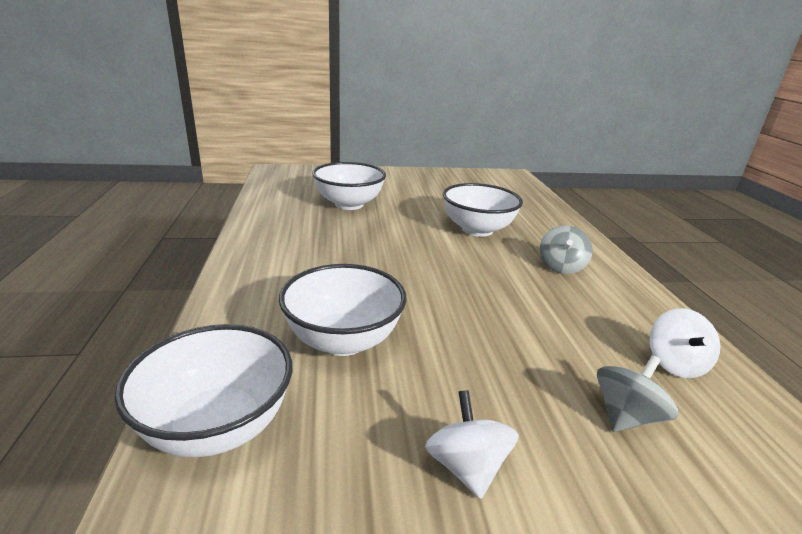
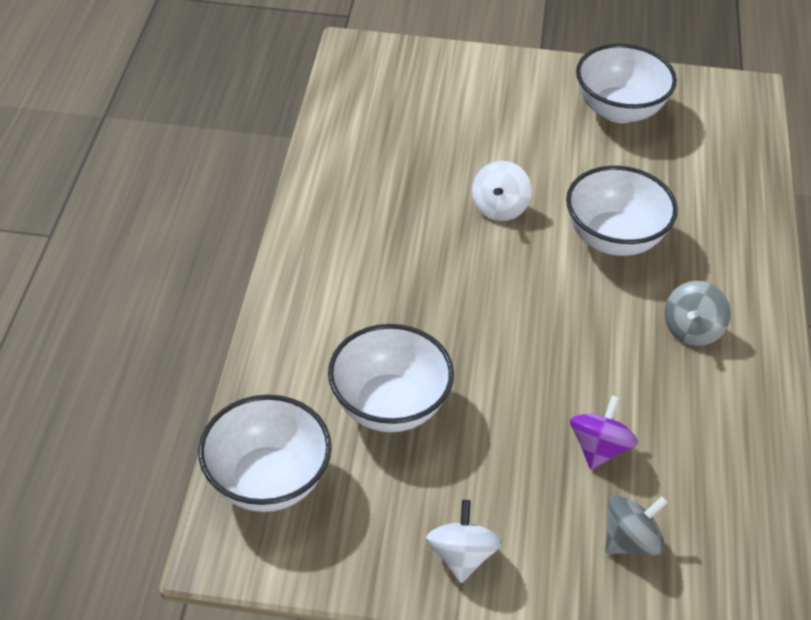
camera: 15 degrees right, 20 degrees up
(349, 204) = (449, 157): white bowl -> white bowl (619, 110)
(545, 345) = (599, 448): none -> purple spinning top
(675, 364) = (728, 495): white spinning top -> white spinning top (499, 208)

